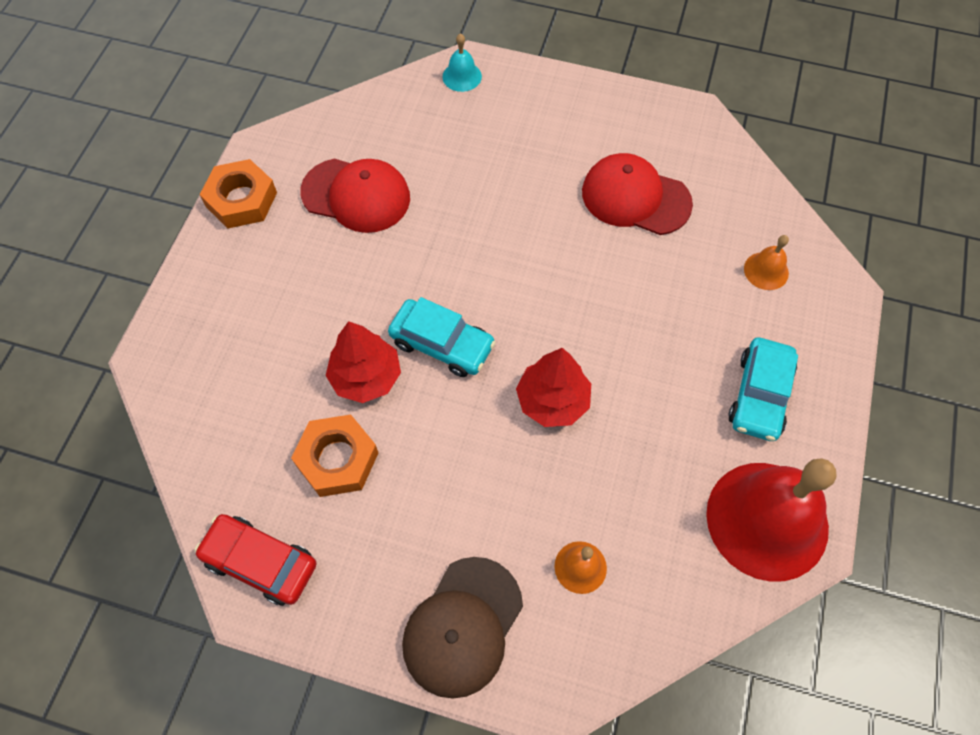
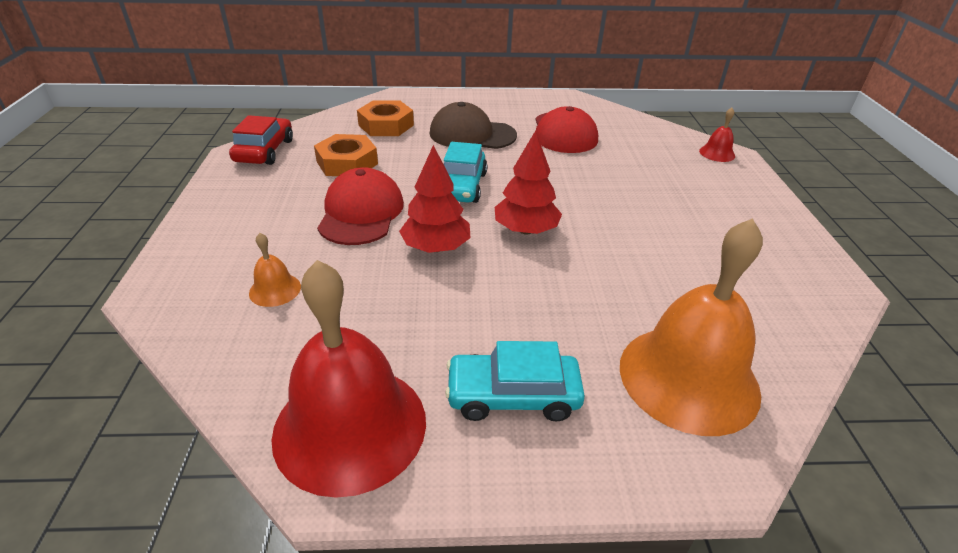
camera: 70 degrees right, 25 degrees down
(241, 200) = (526, 99): orange nut -> orange nut (386, 125)
(366, 377) = (417, 162): red tree -> red tree (526, 230)
(462, 76) = (717, 153): turquoise bell -> red bell
(462, 626) = (217, 236): brown cap -> brown cap (472, 134)
(635, 197) = (691, 261): red cap -> red cap (361, 213)
(766, 271) = (688, 377): orange bell -> orange bell, size x2.37

